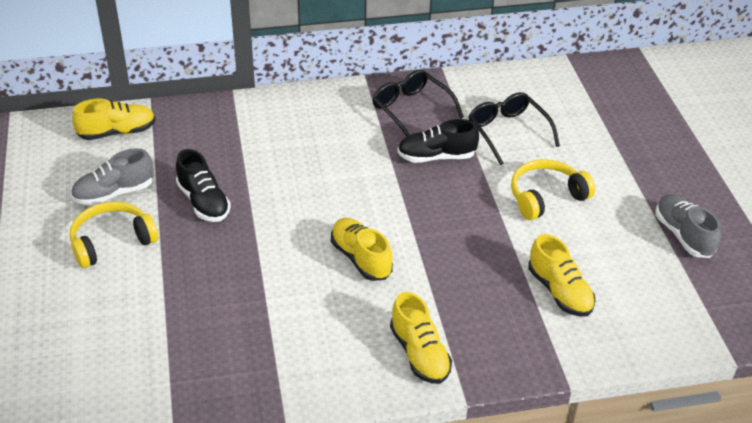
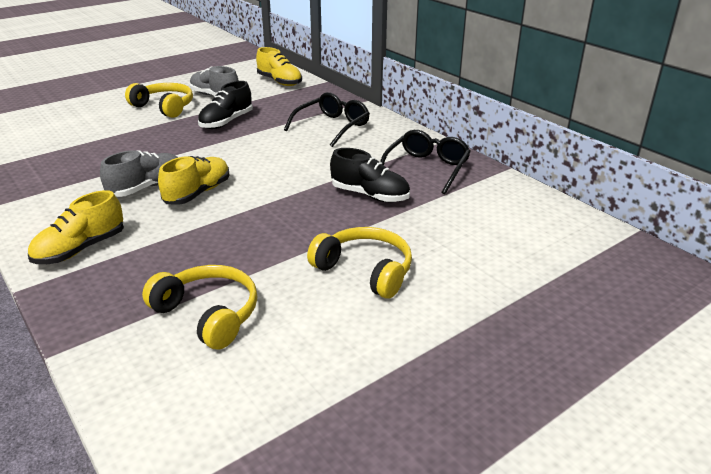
camera: 65 degrees right, 10 degrees down
(436, 157) = (370, 195): black shoe -> black shoe turned 150 degrees clockwise
(507, 132) = (452, 223): black glasses -> black glasses (332, 126)
(559, 291) = (208, 314): yellow shoe -> yellow headphones
(683, 235) = (382, 401): grey shoe -> grey shoe (147, 187)

